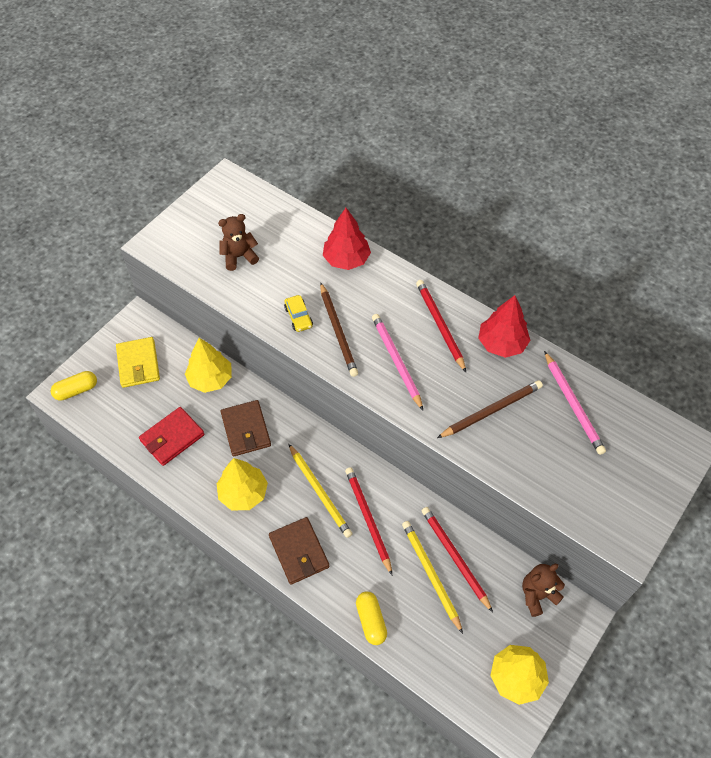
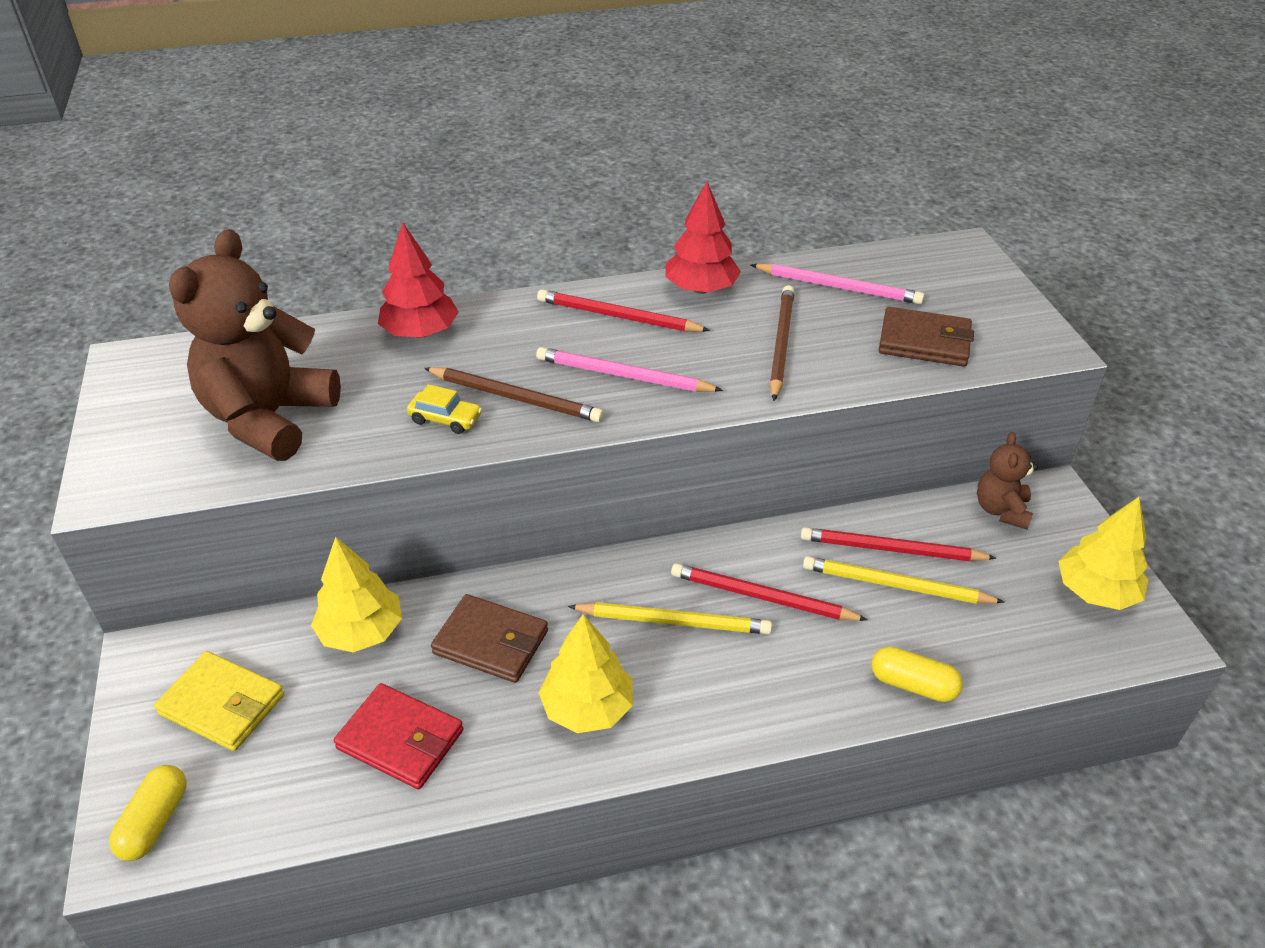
camera: 50 degrees left, 15 degrees down
(172, 438) = (400, 739): red wallet -> red wallet turned 60 degrees counterclockwise
(239, 257) = (269, 419): brown teddy bear -> brown teddy bear, size x1.99
(299, 552) = (742, 700): brown wallet -> brown wallet (924, 342)

